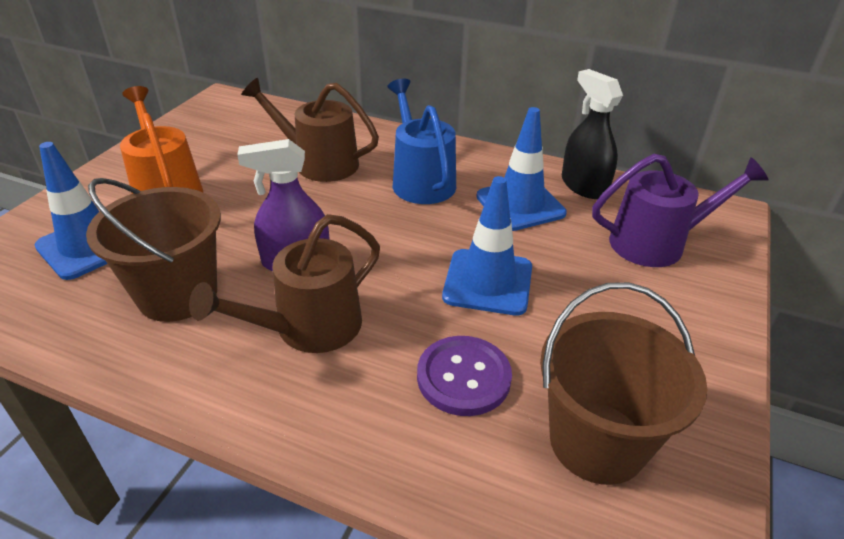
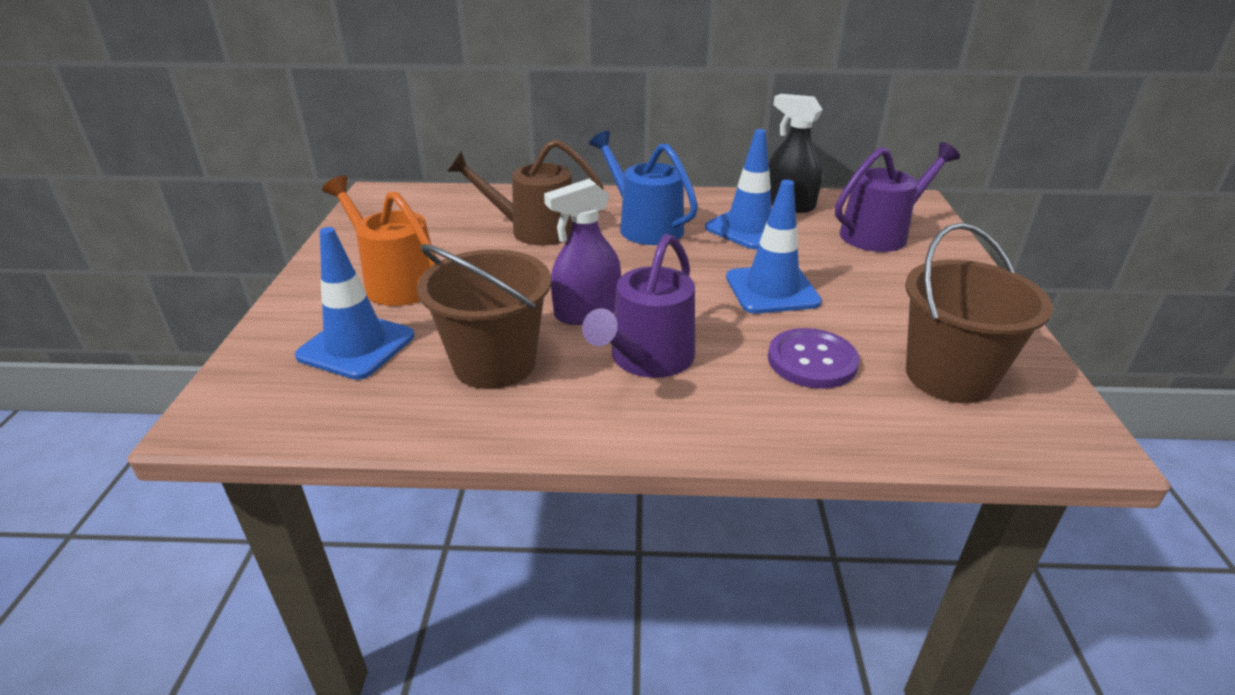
camera: 20 degrees left, 5 degrees down
(309, 328) = (647, 359): brown watering can -> purple watering can

